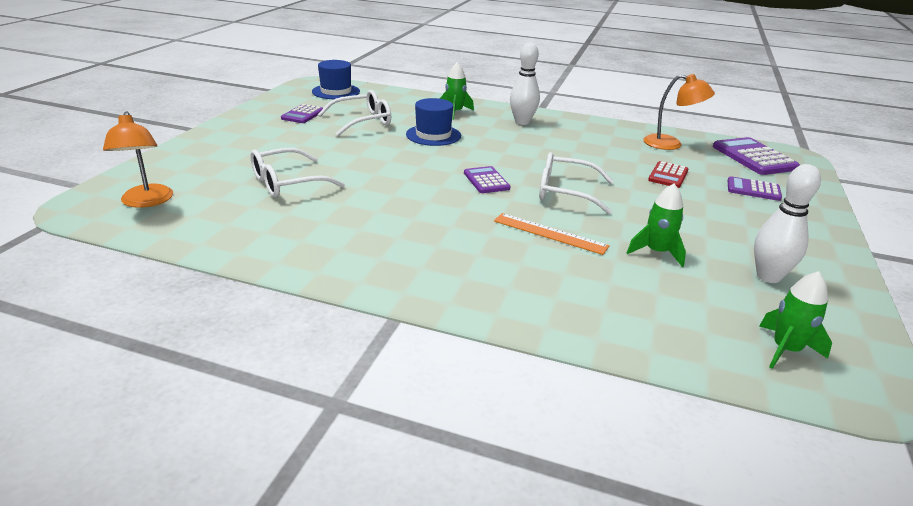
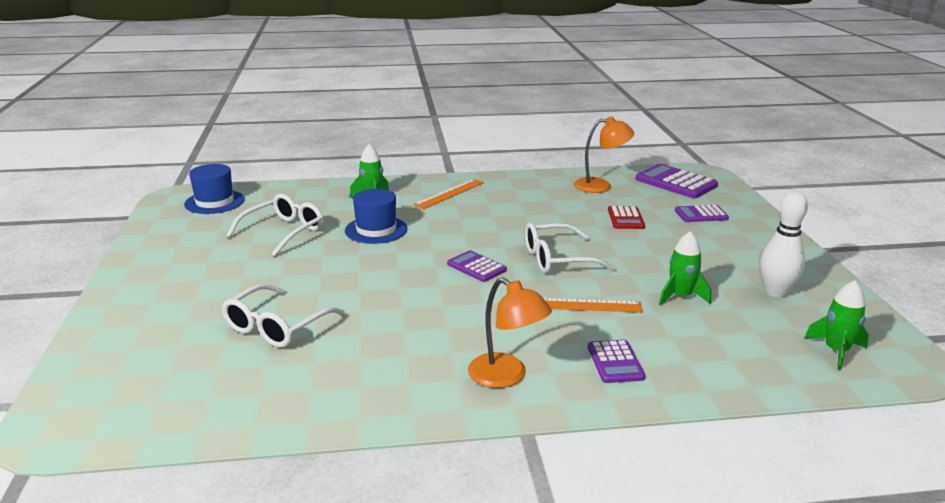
camera: 25 degrees left, 5 degrees down
(147, 201) = (132, 398): orange lamp -> orange lamp (506, 376)
(303, 115) = (206, 240): purple calculator -> purple calculator (615, 362)
(522, 122) = (449, 193): white bowling pin -> orange ruler

